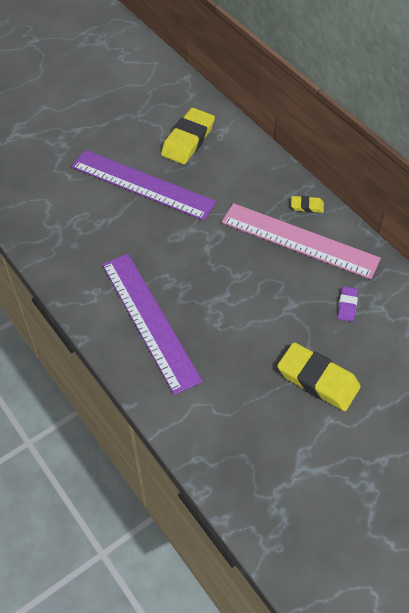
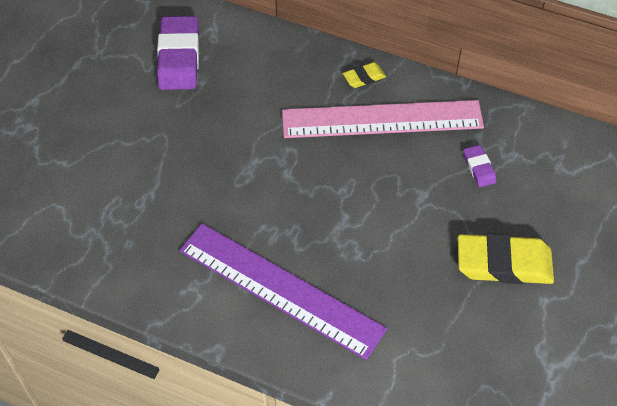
camera: 30 degrees left, 0 degrees up
(142, 184) = (161, 134): purple ruler -> none
(188, 140) = (179, 58): yellow eraser -> purple eraser

